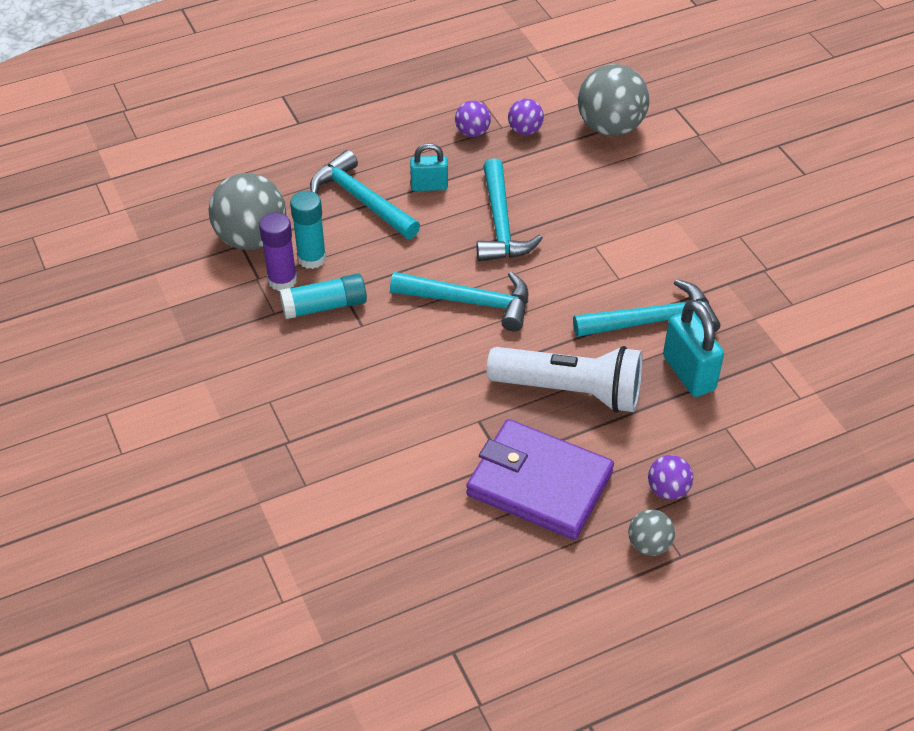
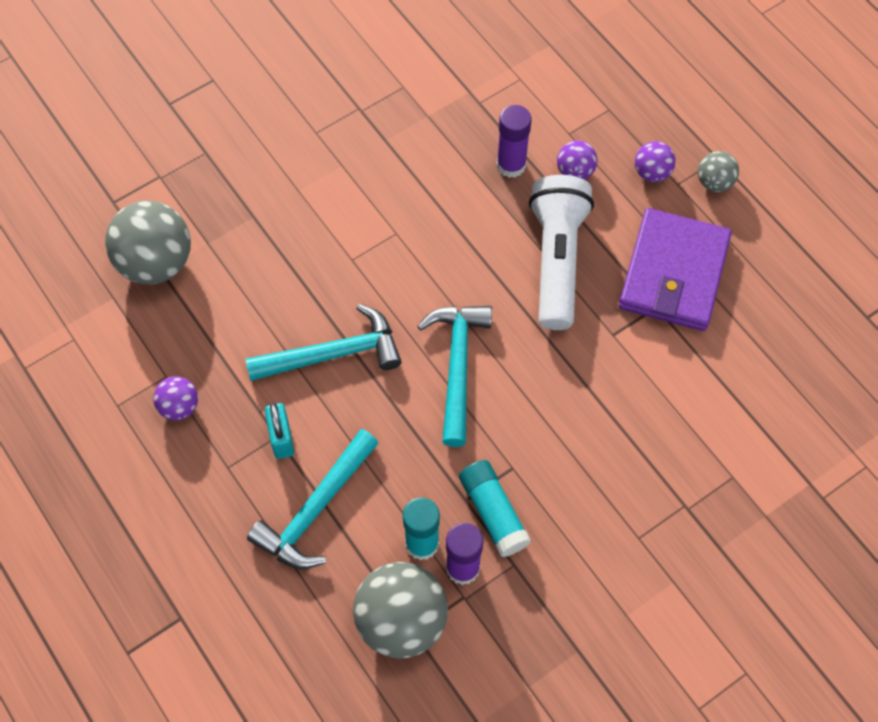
camera: 100 degrees left, 15 degrees up
(525, 130) = (170, 350): purple ball -> purple ball (575, 171)
(653, 320) = (449, 198): turquoise hammer -> none
(688, 373) = (511, 165): turquoise padlock -> purple glue stick

